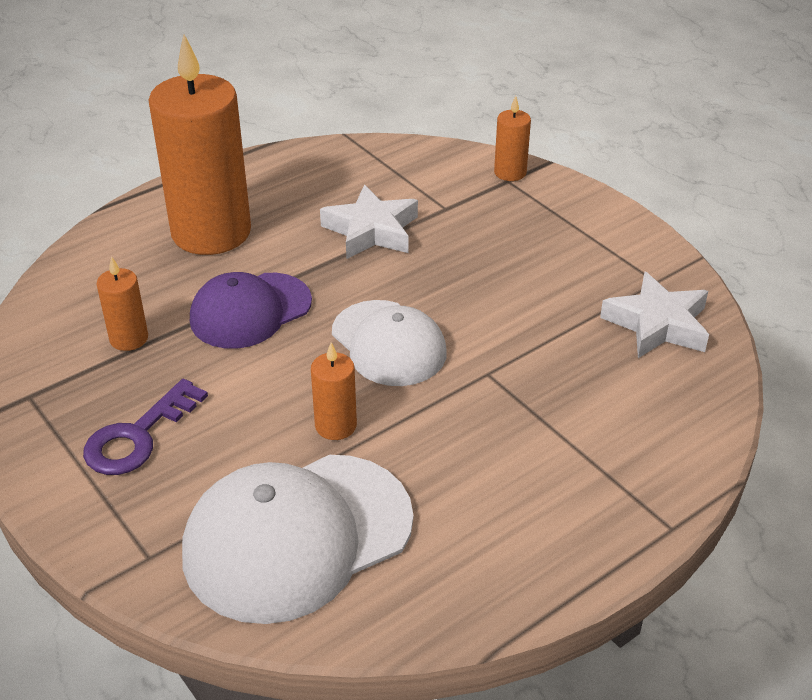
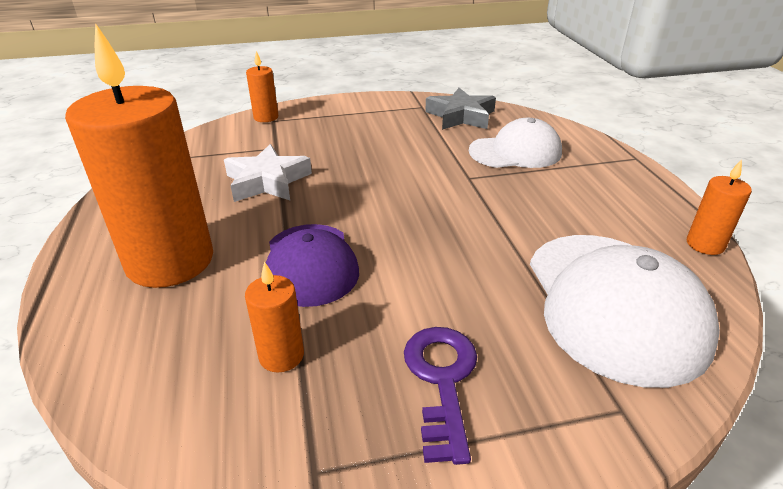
camera: 65 degrees left, 5 degrees down
(138, 436) = (442, 380): purple key -> purple key turned 150 degrees counterclockwise
(335, 426) = (490, 253): orange candle -> orange candle (705, 244)
(388, 343) = (409, 207): white cap -> white cap (515, 152)
(657, 324) = (461, 116): white star -> grey star

